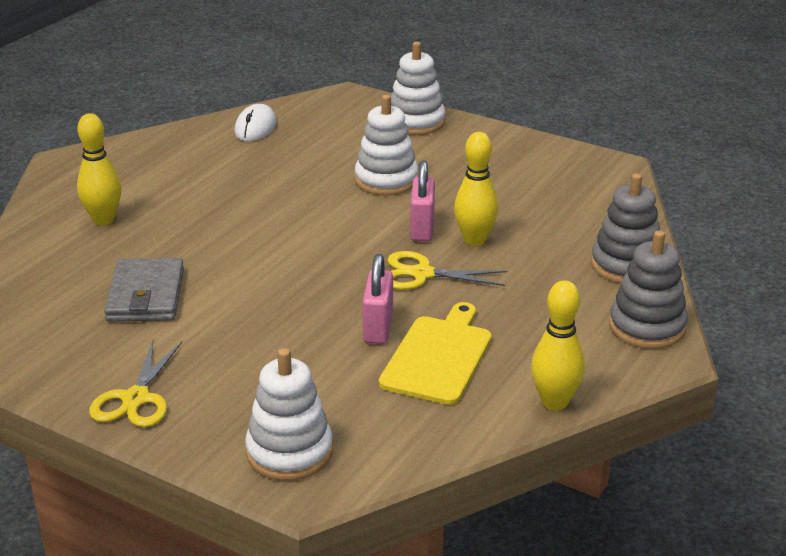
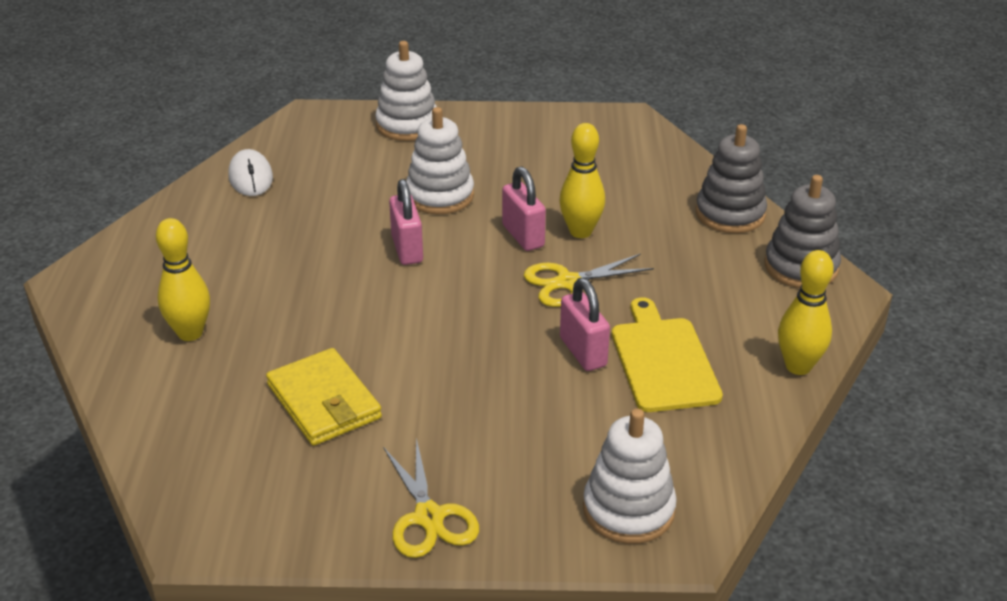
camera: 30 degrees left, 5 degrees up
(145, 295) = (324, 402): grey wallet -> yellow wallet
(318, 211) = (407, 249): none -> pink padlock

